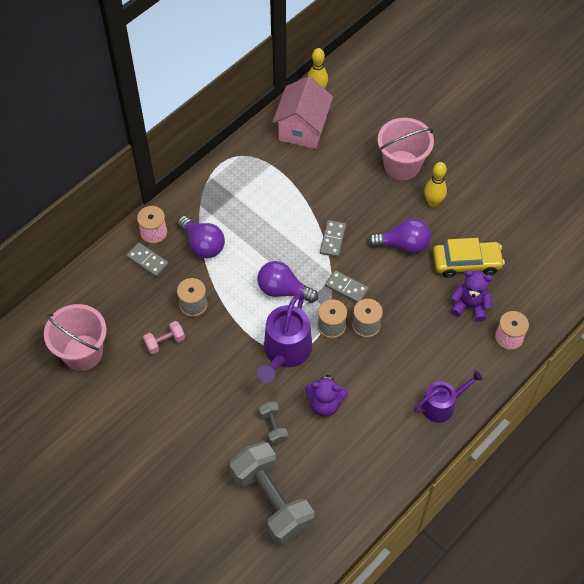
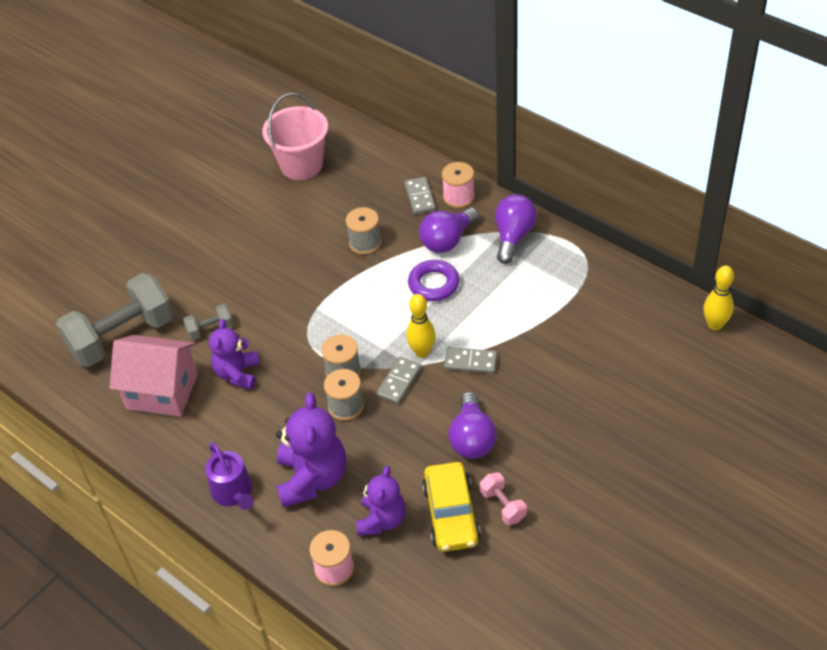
camera: 90 degrees right, 10 degrees down
(147, 261) = (420, 197): grey domino -> grey domino turned 45 degrees counterclockwise
(165, 342) = (316, 226): pink dumbbell -> pink dumbbell (503, 505)
(249, 258) = (433, 284): none -> purple ring
(283, 290) = (391, 320): purple light bulb -> purple light bulb (513, 236)
(285, 351) = (306, 330): purple watering can -> none
(302, 129) = (644, 315): pink house -> pink house (162, 391)
(402, 165) = (606, 429): pink bucket -> none
(432, 350) = (312, 478): none -> purple teddy bear
(433, 202) = (548, 470): yellow bowling pin -> yellow bowling pin (422, 352)

